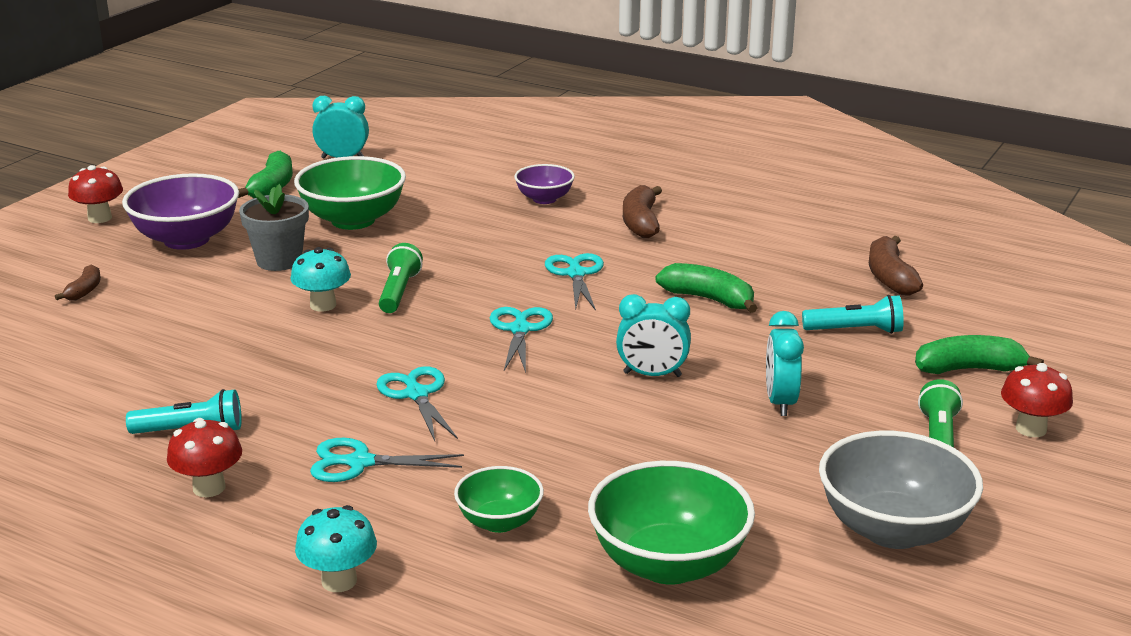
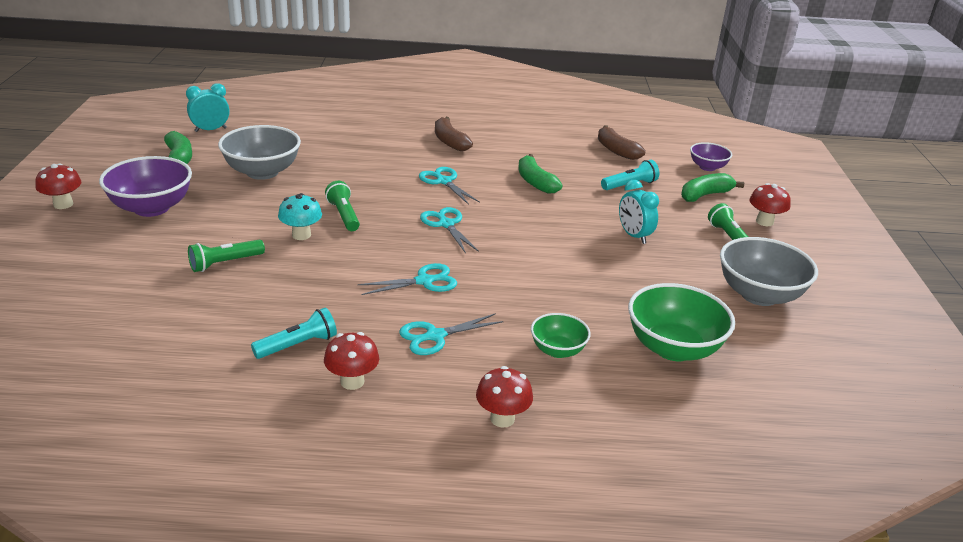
camera: 30 degrees left, 5 degrees up
(84, 291) = (108, 262): brown banana -> none
(204, 319) = (225, 263): none -> green flashlight
(279, 261) = (238, 210): grey flower pot -> none
(339, 581) = (502, 418): turquoise mushroom -> red mushroom
(353, 220) = (262, 172): green bowl -> grey bowl
(416, 394) = (425, 281): turquoise scissors -> turquoise scissors turned 120 degrees clockwise
(544, 199) = (376, 136): purple bowl -> purple bowl (707, 167)
(652, 375) = (550, 235): turquoise clock -> none
(708, 299) = (535, 182): green banana -> green banana turned 120 degrees counterclockwise

